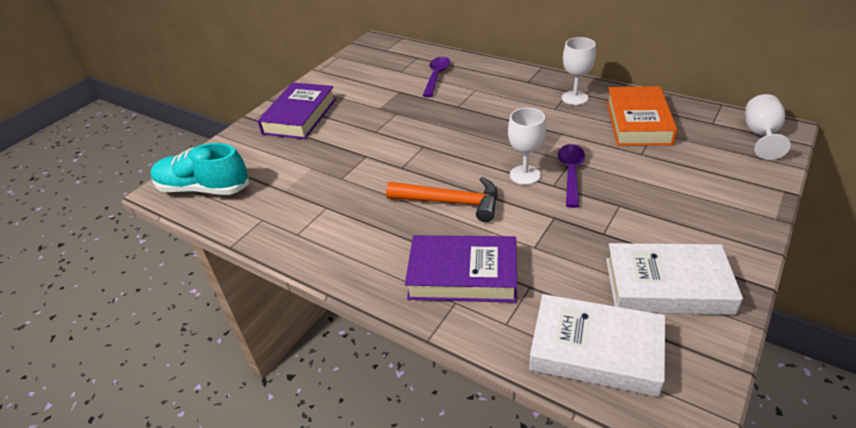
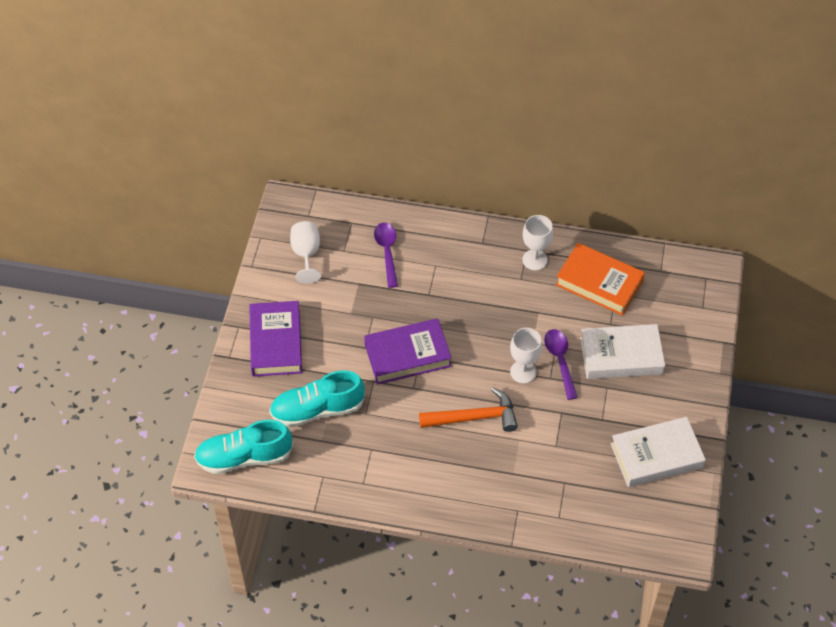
camera: 25 degrees left, 15 degrees up
(298, 167) = (317, 410): none -> turquoise shoe
(463, 275) = (513, 486): purple book -> purple book (407, 355)
(595, 350) = (622, 520): white book -> white book (621, 355)
(638, 122) = (599, 283): orange book -> orange book turned 45 degrees counterclockwise
(761, 135) = (700, 279): white goblet -> white goblet (306, 254)

